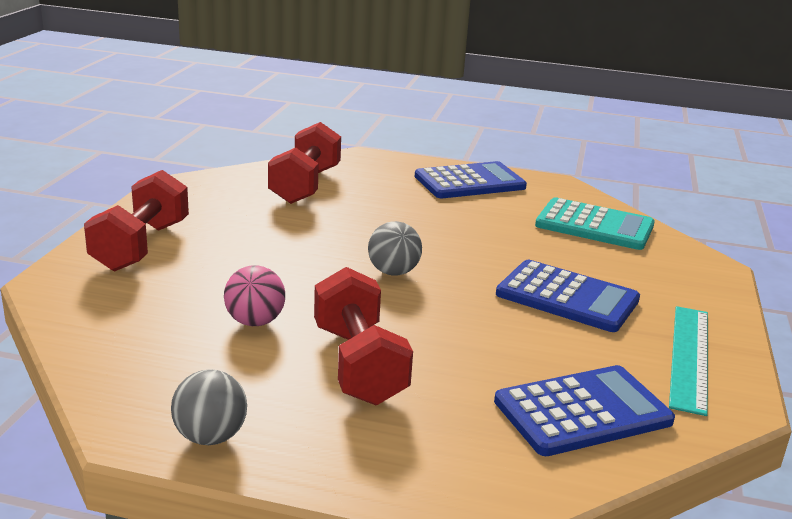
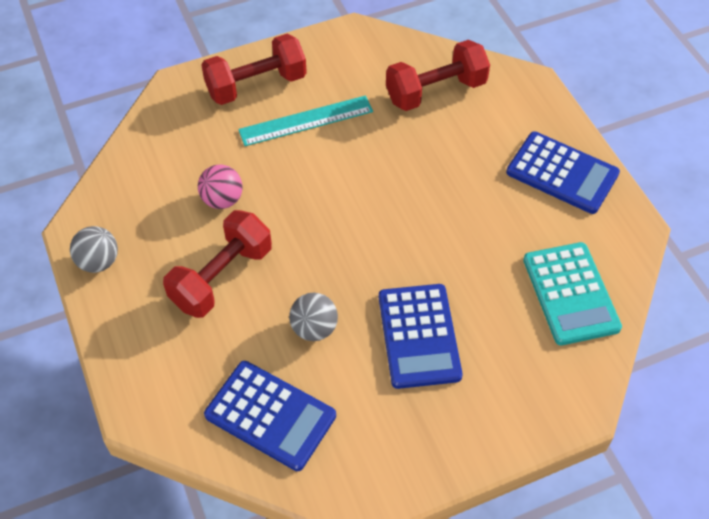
camera: 55 degrees right, 30 degrees up
(393, 272) = (353, 222): grey ball -> grey ball (314, 328)
(689, 357) = (400, 447): turquoise ruler -> turquoise ruler (306, 121)

